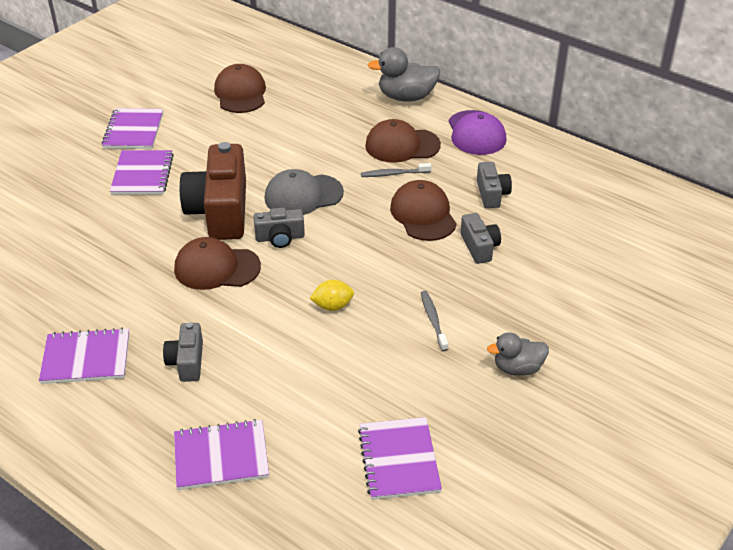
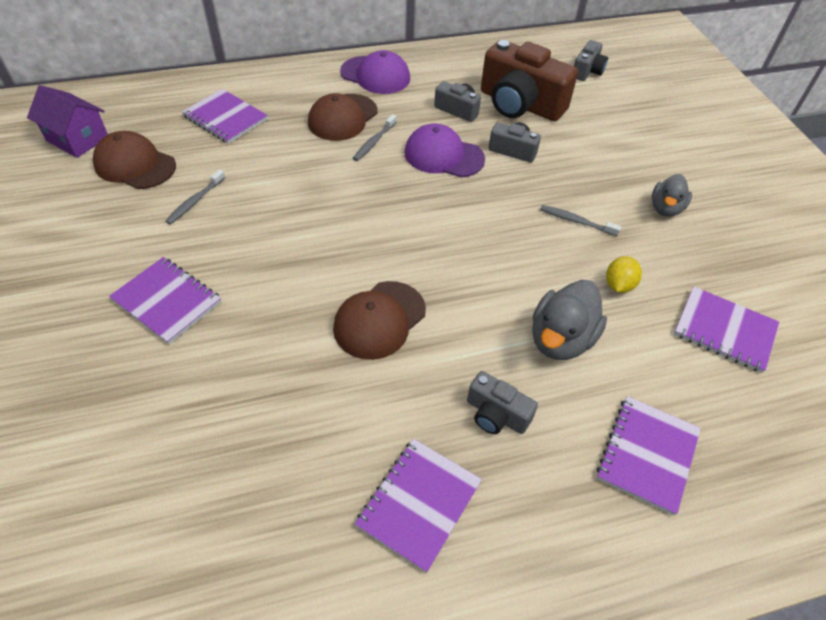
camera: 55 degrees left, 10 degrees up
(133, 131) = (82, 270): purple notebook -> purple notebook (225, 118)
(220, 211) = (297, 273): brown camera -> brown camera (520, 104)
(236, 135) = (195, 201): none -> grey toothbrush
(237, 59) = (78, 139): none -> purple house
(280, 238) = (382, 253): grey camera -> grey camera (587, 71)
(303, 195) = (340, 207): grey cap -> none
(332, 306) = (507, 269): yellow lemon -> yellow lemon (618, 285)
(406, 97) = (282, 80): grey duck -> grey duck (560, 339)
(423, 214) = (443, 155): brown cap -> purple cap

